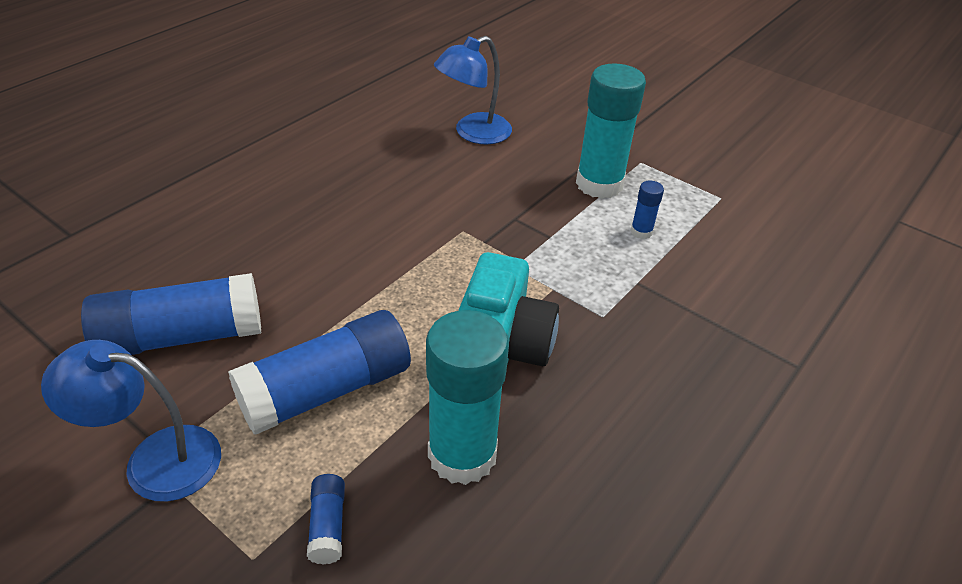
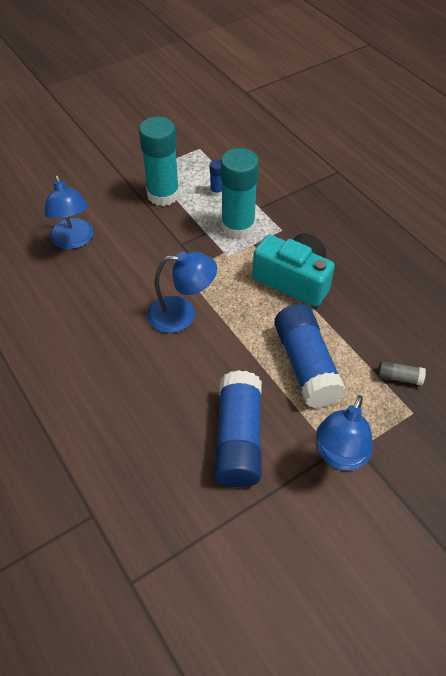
camera: 70 degrees left, 10 degrees up
(328, 526) = (399, 377): blue glue stick -> grey glue stick
(385, 244) = (182, 314): none -> blue lamp
(462, 455) = (365, 313): turquoise glue stick -> turquoise glue stick (238, 227)

